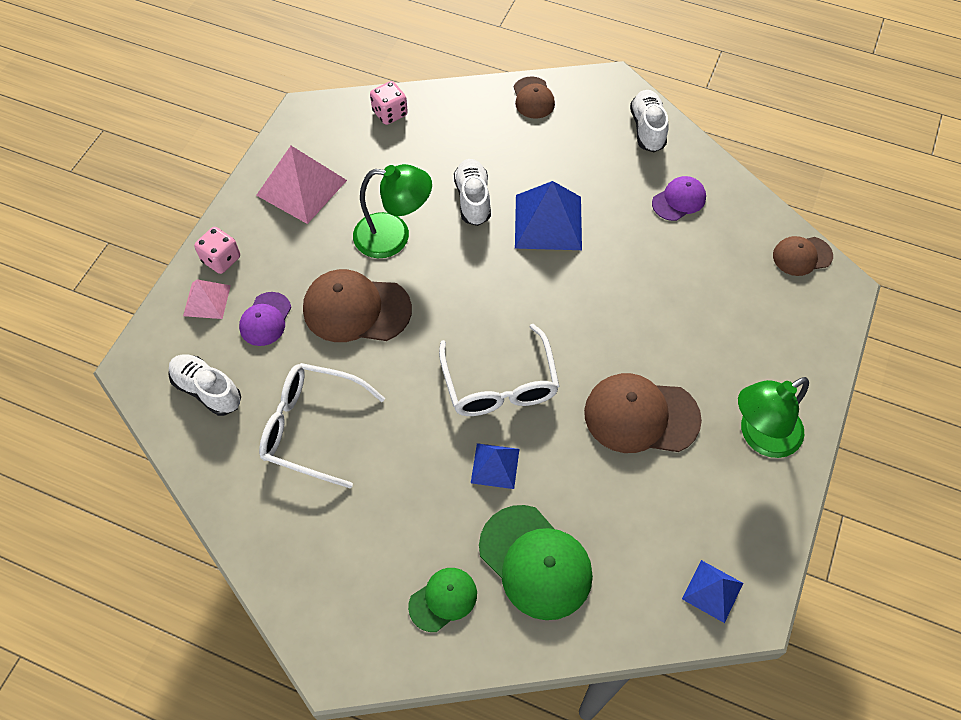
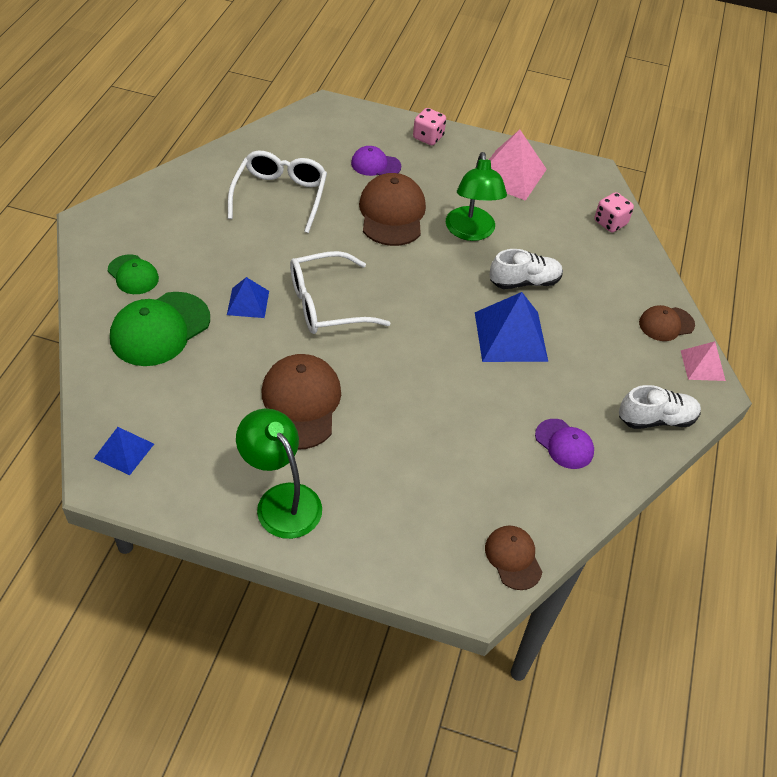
camera: 80 degrees right, 10 degrees down
(207, 300) = (389, 134): pink pyramid -> pink pyramid (702, 365)
(207, 390) = (309, 141): white shoe -> none

